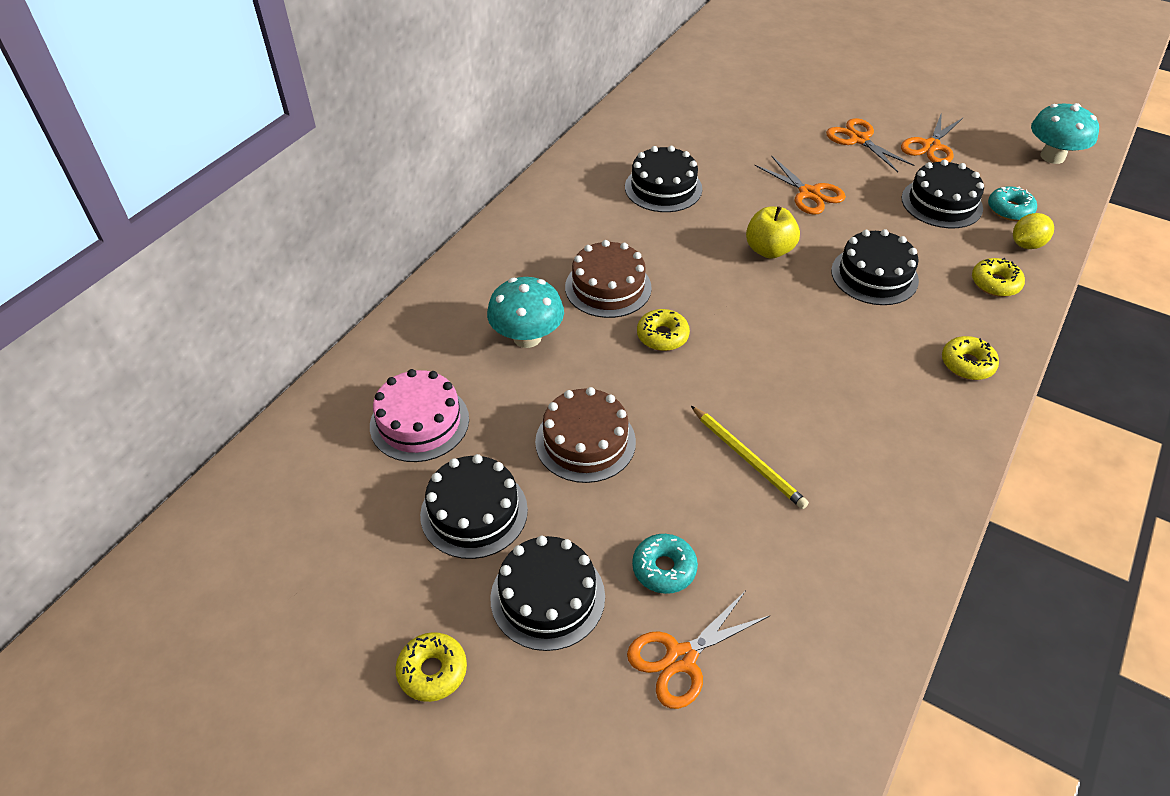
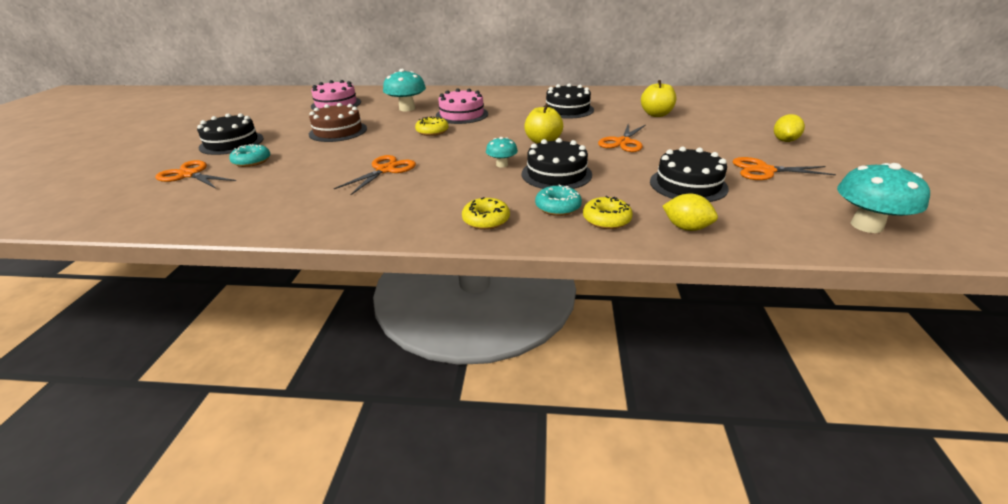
camera: 65 degrees right, 15 degrees down
(432, 671) = (190, 133): yellow donut -> none
(474, 512) = (283, 122): black cake -> none
(608, 287) = (462, 115): brown cake -> pink cake
(735, 132) = (656, 114): none -> yellow apple
(748, 459) = (342, 166): yellow pencil -> none
(825, 307) = (502, 165): none -> turquoise mushroom
(858, 139) = (720, 146): orange scissors -> orange scissors (385, 170)
(867, 98) = (784, 140): none -> yellow lemon
(1009, 209) = (729, 214): turquoise donut -> turquoise donut (558, 207)

